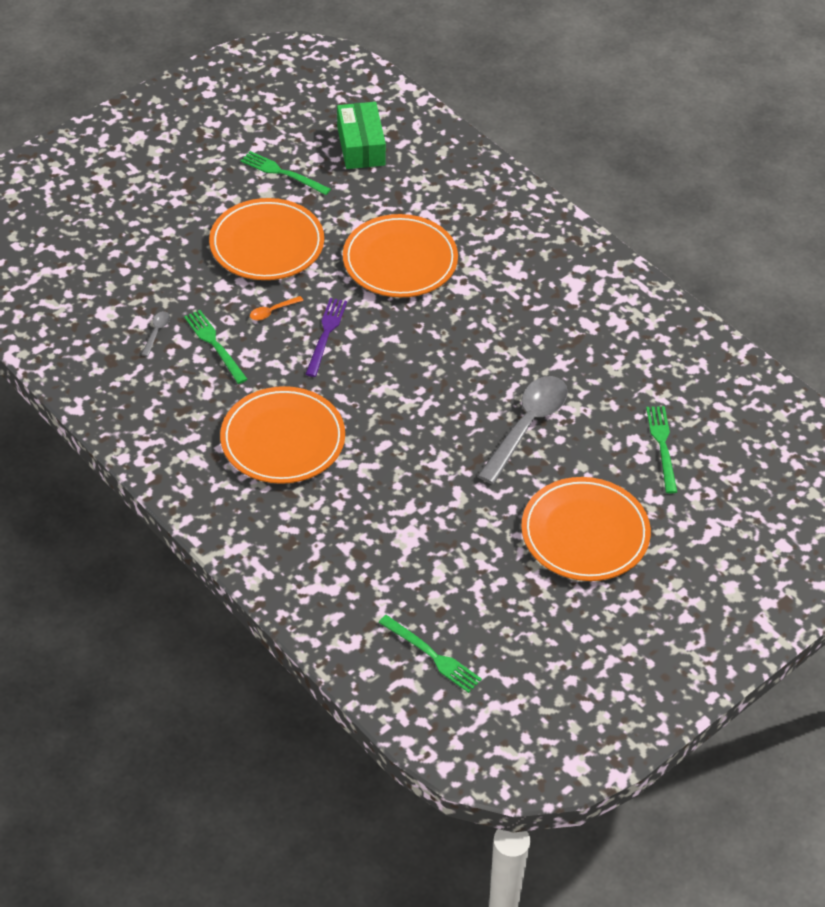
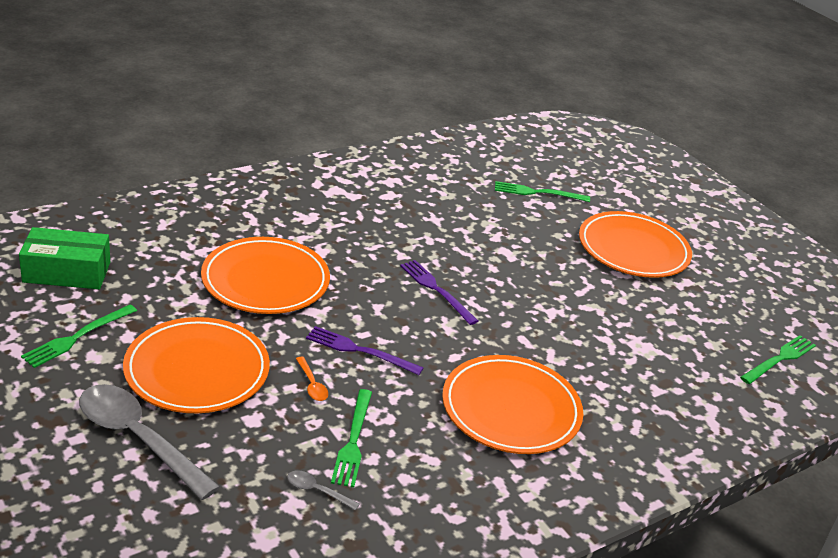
camera: 85 degrees left, 15 degrees down
(215, 344) = (353, 441): green fork -> green fork turned 60 degrees counterclockwise
(436, 376) = (436, 290): none -> purple fork
(527, 426) = (509, 252): grey spoon -> grey spoon (139, 439)

